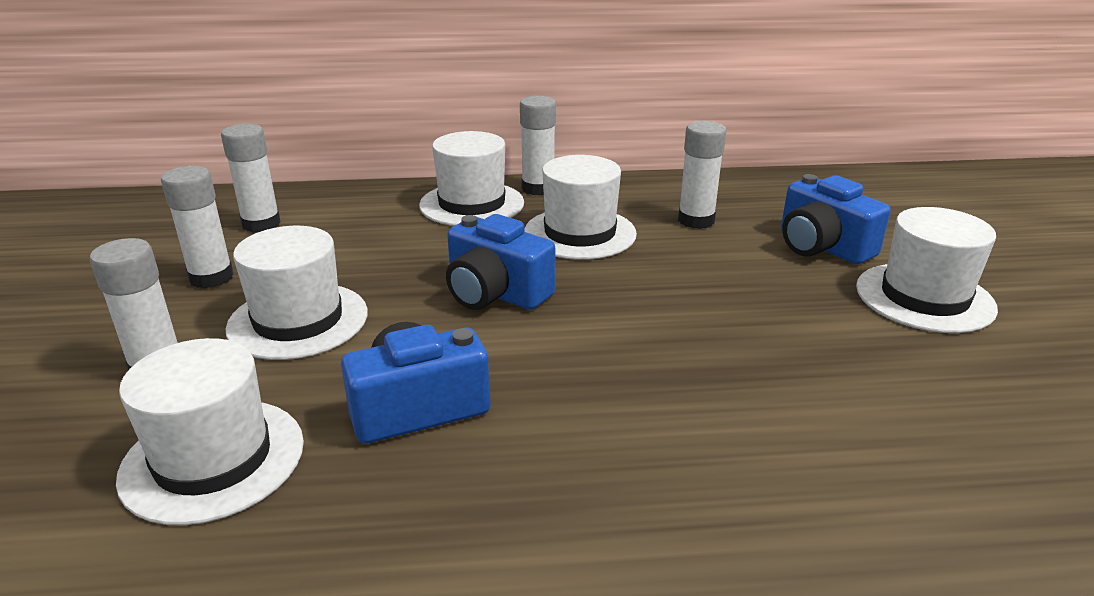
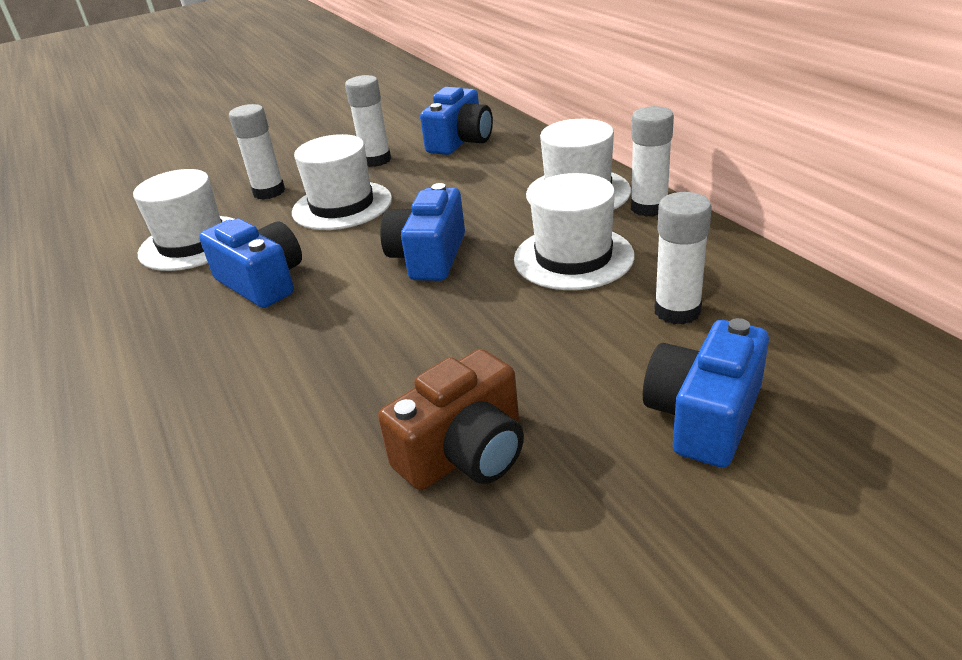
camera: 70 degrees right, 5 degrees up
(261, 224) = (460, 141): white glue stick -> blue camera
(819, 340) = (465, 452): none -> brown camera
(924, 297) = (636, 530): white hat -> none

